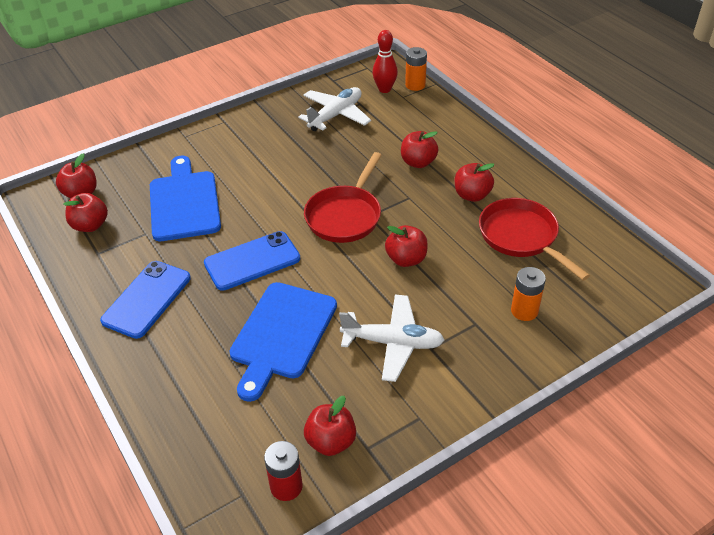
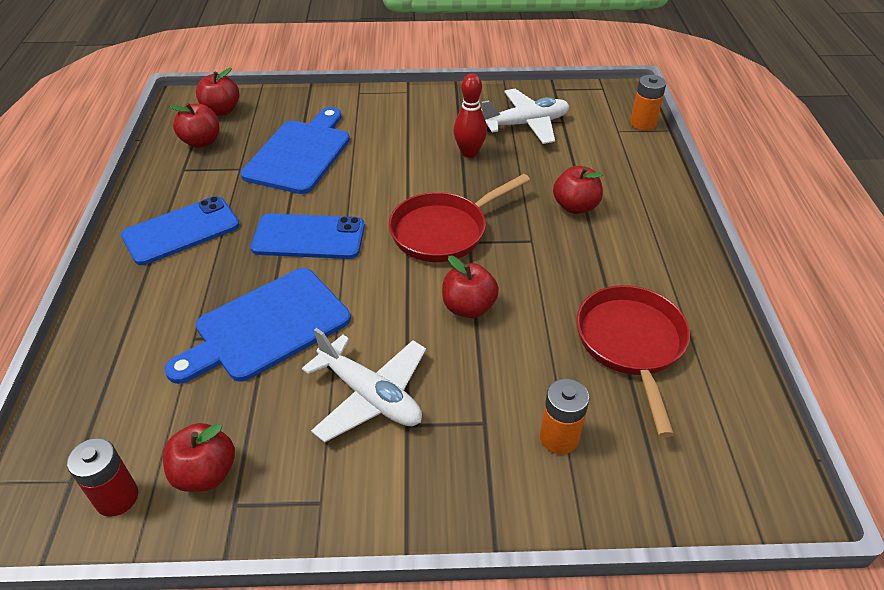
camera: 30 degrees right, 0 degrees up
(384, 89) = (603, 116): red bowling pin -> red bowling pin (469, 153)
(472, 195) = (609, 268): red apple -> none

